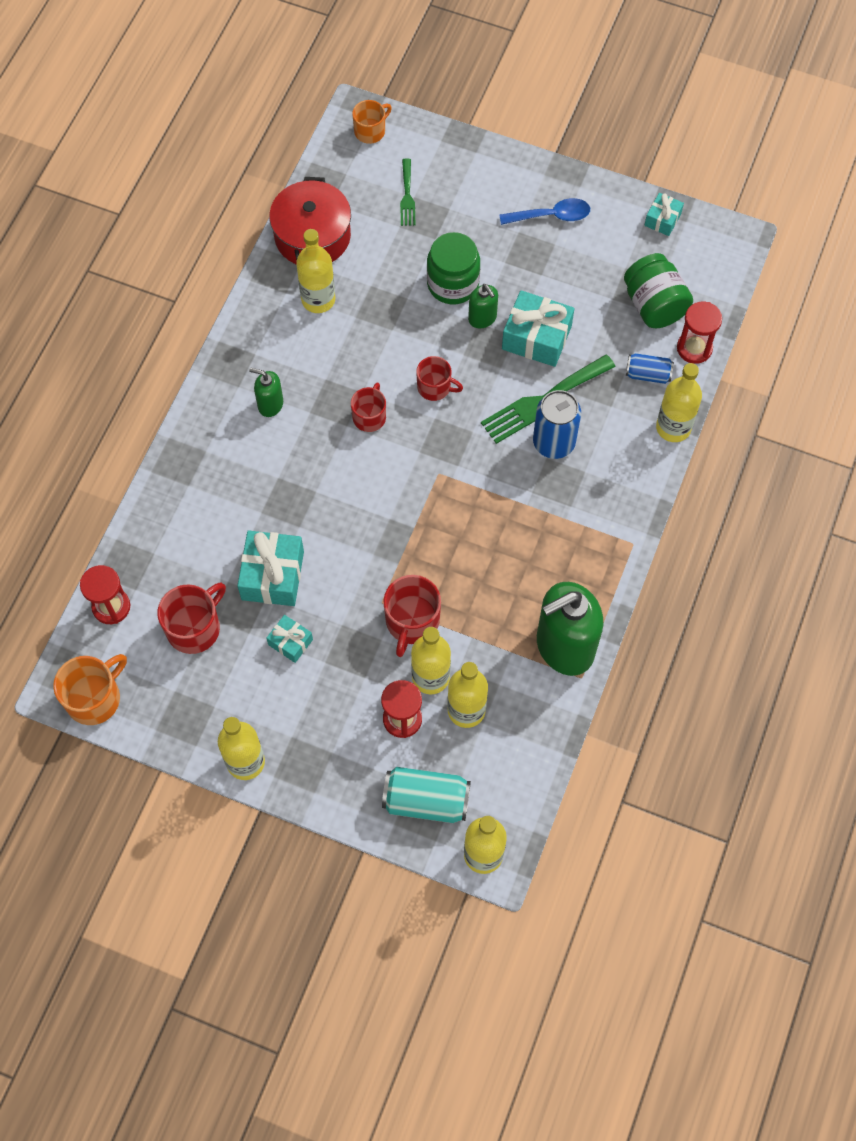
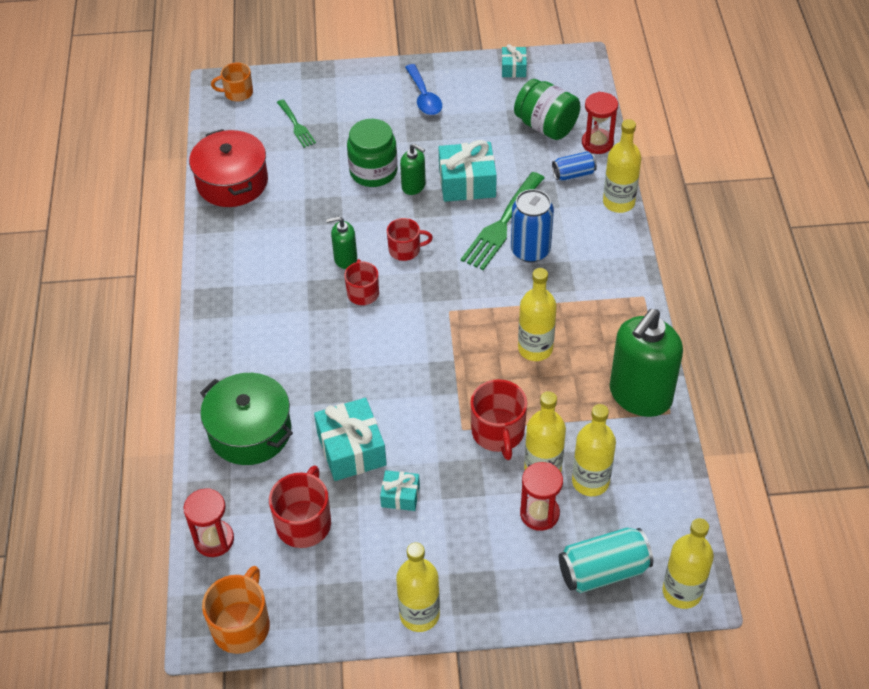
camera: 25 degrees left, 15 degrees down
(194, 515) = (250, 431): none -> green pot
(270, 404) = (269, 318): green soap dispenser -> green soap dispenser (345, 259)
(318, 299) = (265, 225): yellow bottle -> yellow bottle (535, 348)
(370, 131) = (237, 93): orange mug -> orange mug turned 120 degrees counterclockwise
(551, 216) = (424, 97): blue spoon -> blue spoon turned 105 degrees clockwise

